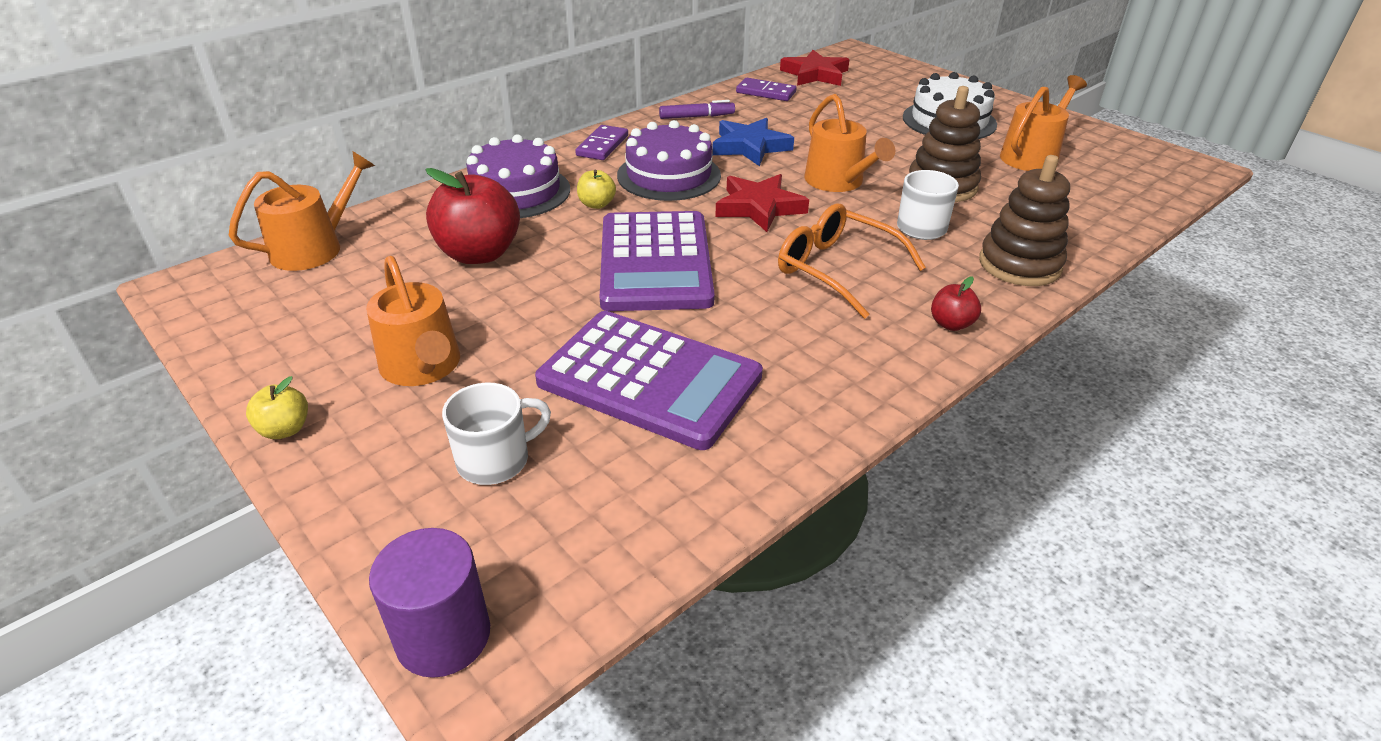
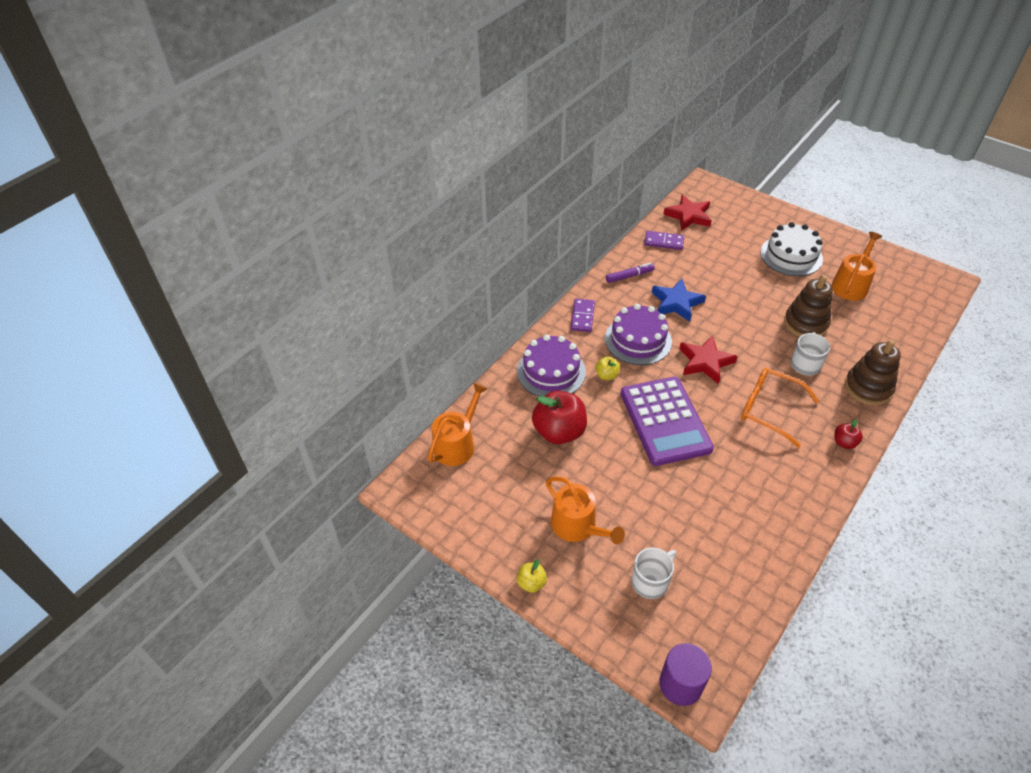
camera: 10 degrees left, 10 degrees up
(649, 379) = (702, 513): purple calculator -> none
(838, 182) = (743, 329): orange watering can -> none

